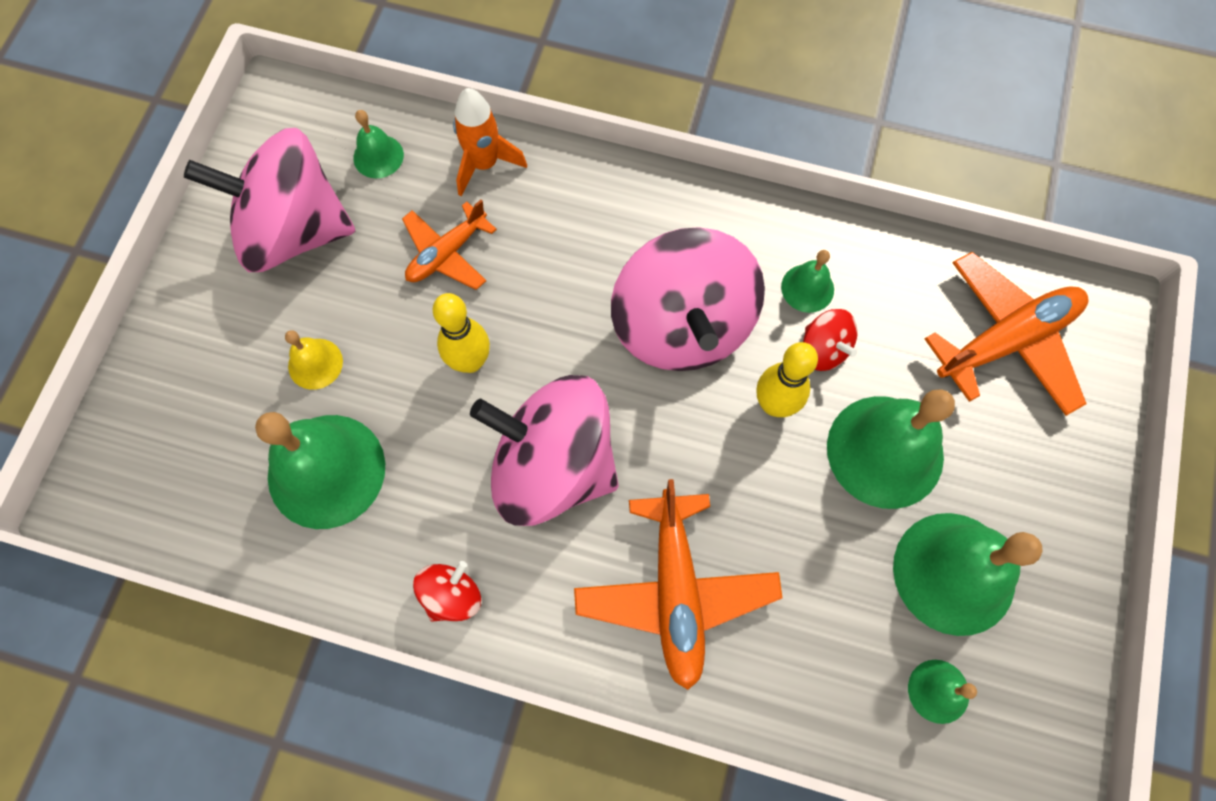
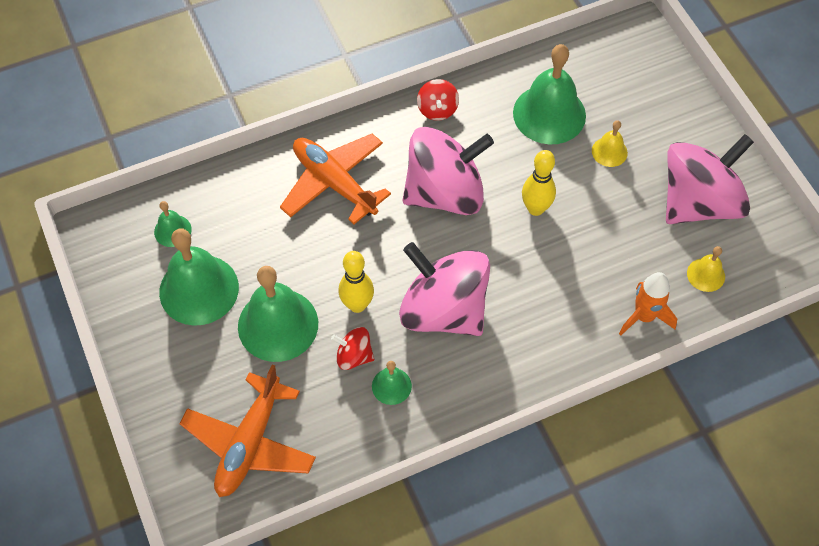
camera: 140 degrees right, 10 degrees down
(378, 156) = (706, 275): green bell -> yellow bell
(447, 253) = (607, 252): orange plane -> none

